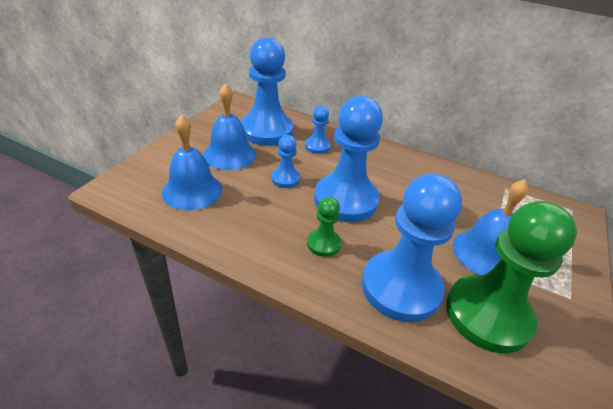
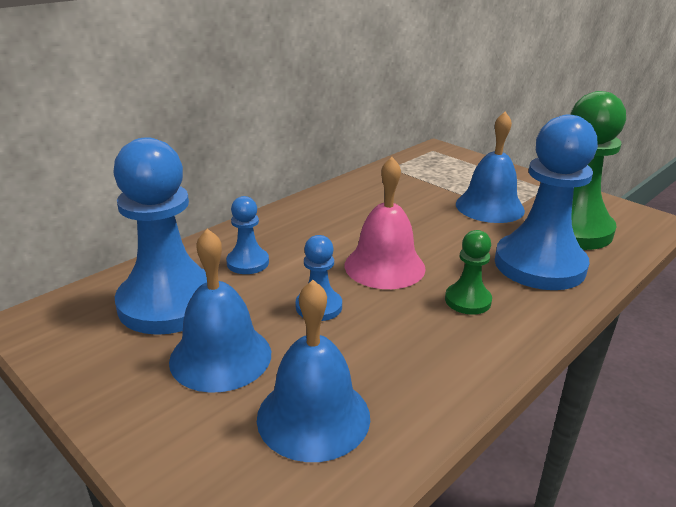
camera: 70 degrees left, 10 degrees down
(345, 200) = (384, 266): blue pawn -> pink bell

